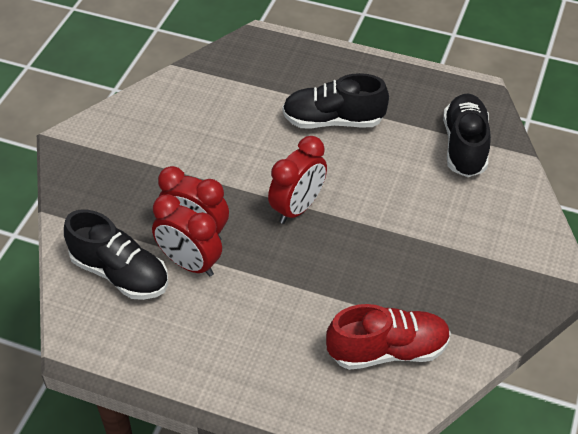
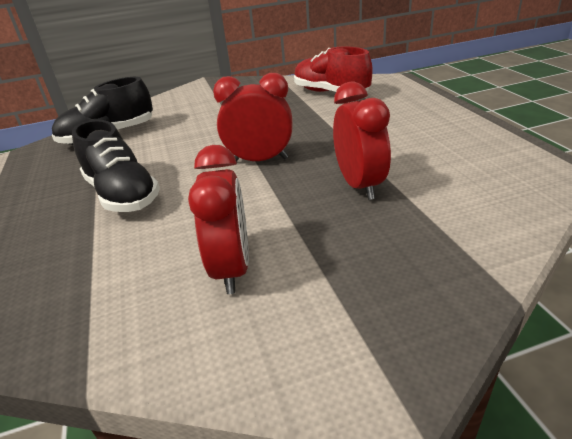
camera: 125 degrees left, 15 degrees down
(120, 273) = (466, 193): black shoe -> none
(189, 264) = (392, 170): red clock -> red clock (232, 268)

